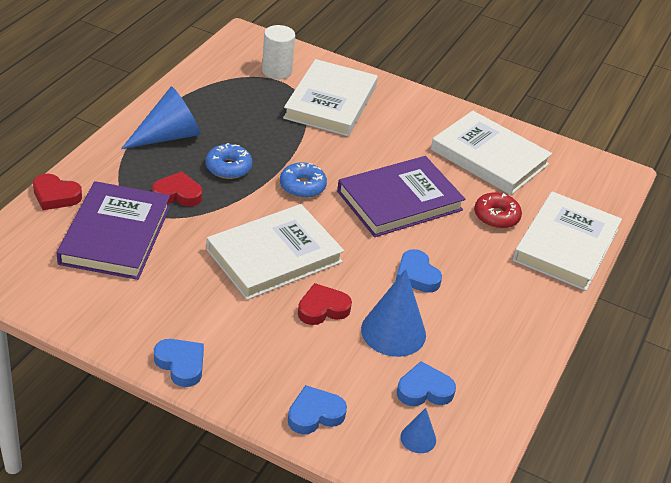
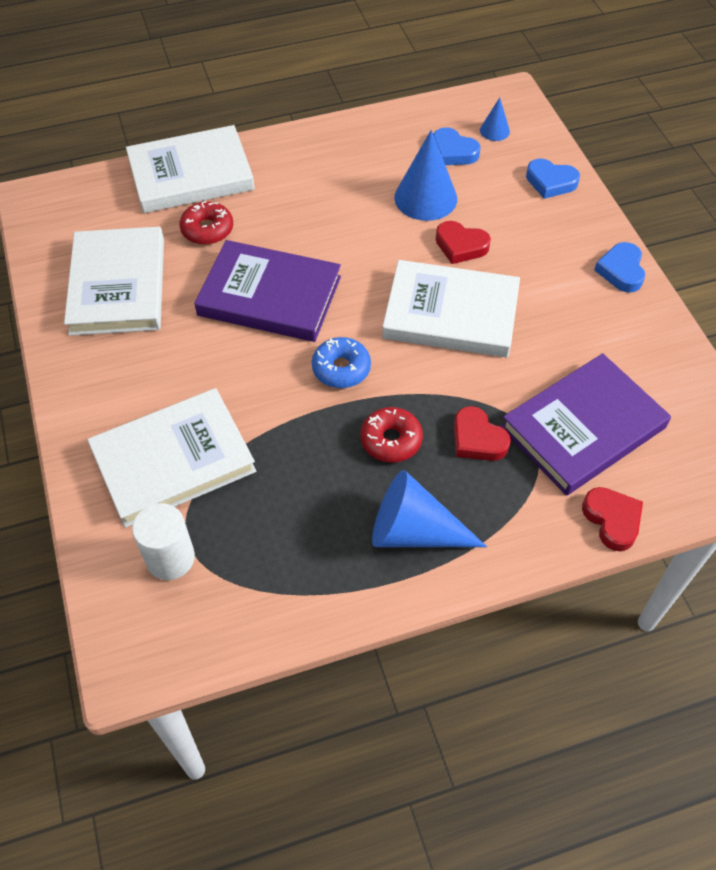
camera: 130 degrees left, 15 degrees up
(228, 167) = (391, 440): blue donut -> red donut
(417, 275) = (349, 225): blue heart -> none

